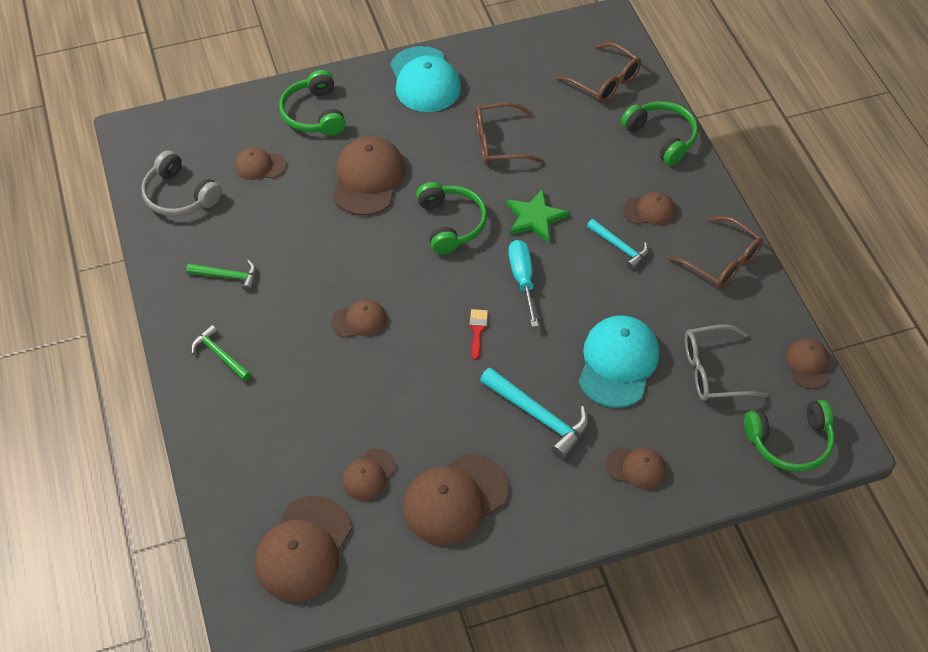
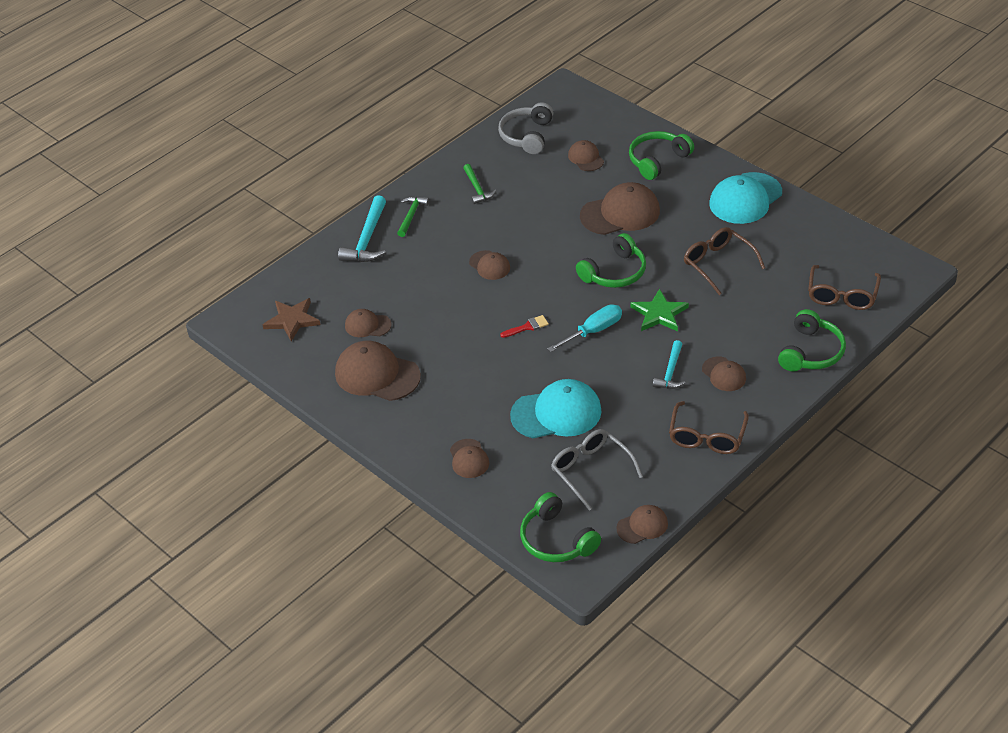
camera: 65 degrees right, 10 degrees down
(303, 549) = (292, 320): brown cap -> brown star
(538, 416) = (476, 389): turquoise hammer -> turquoise hammer (367, 239)

